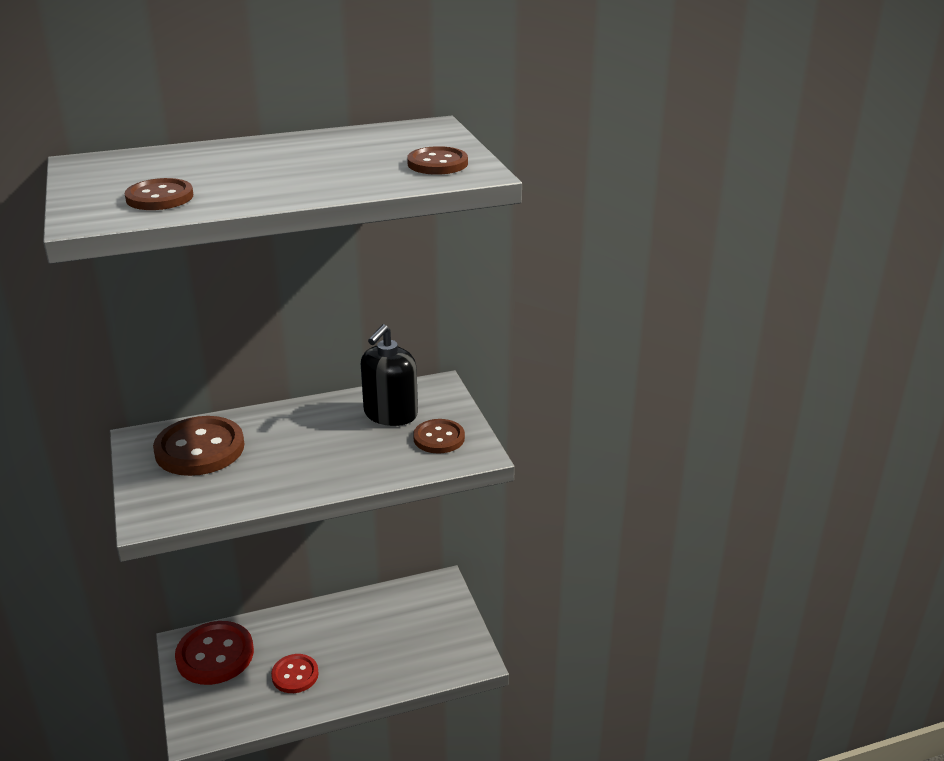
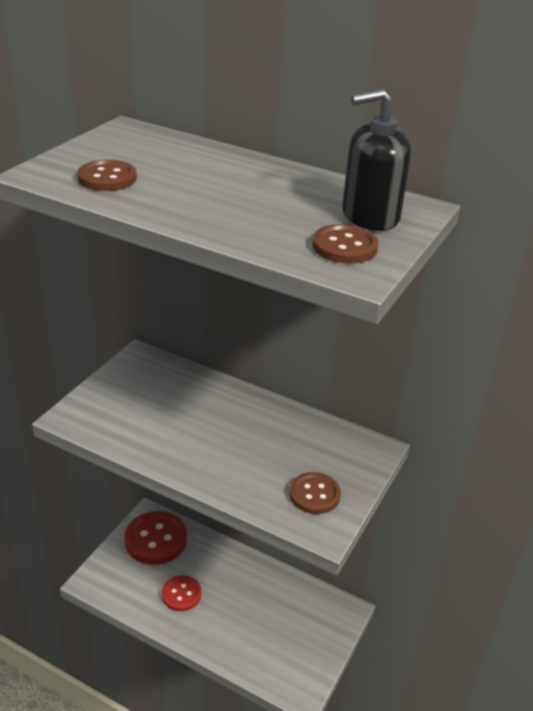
camera: 45 degrees right, 5 degrees up
(200, 449) = (159, 388): brown button -> none
(390, 414) = (308, 448): black soap dispenser -> black soap dispenser (370, 216)

